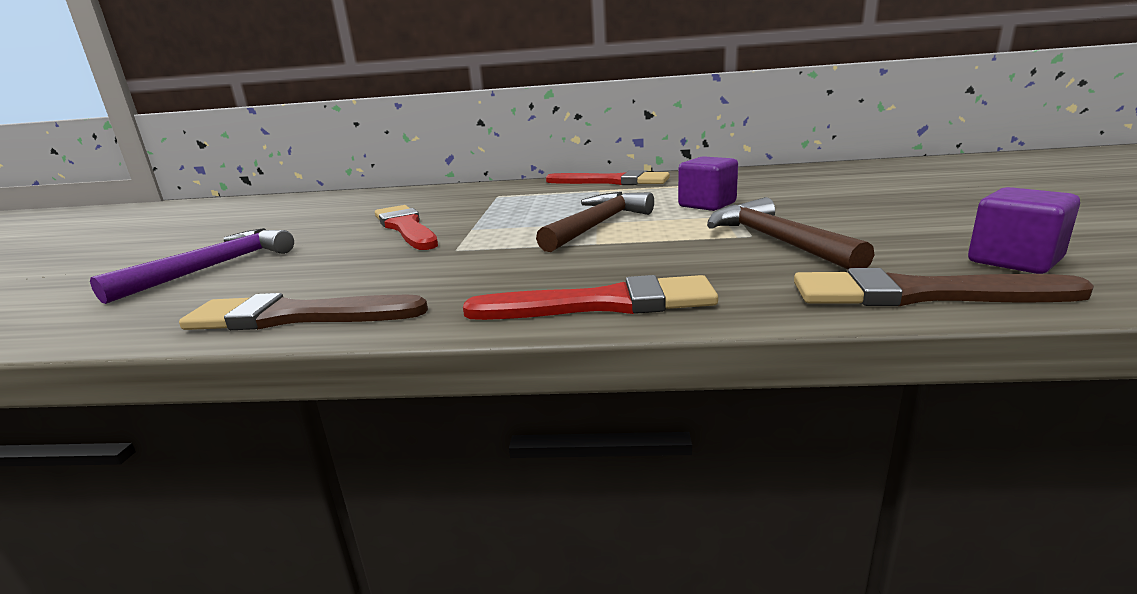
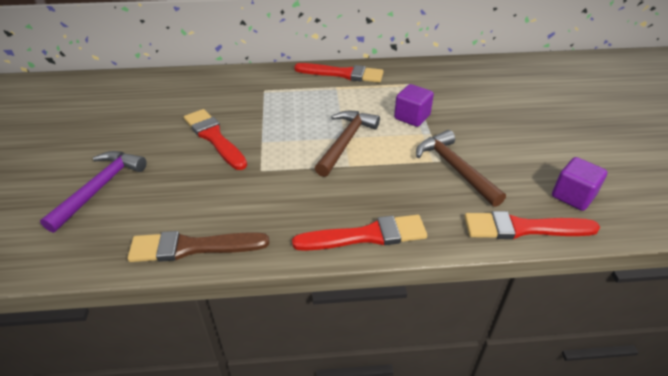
camera: 10 degrees left, 20 degrees up
(918, 294) = (523, 228): brown brush -> red brush

